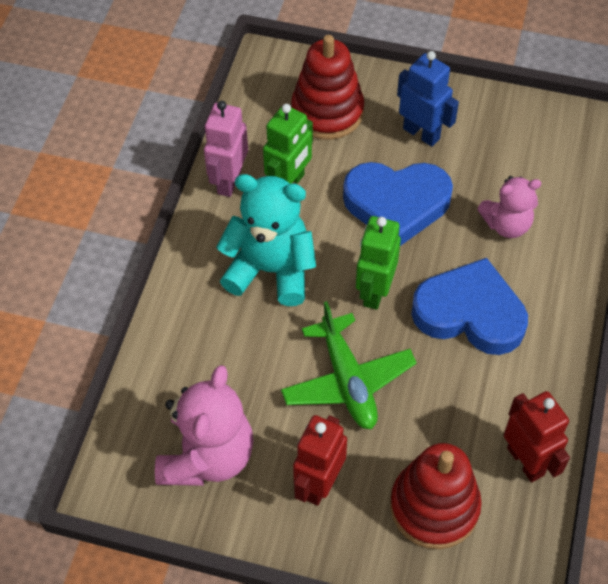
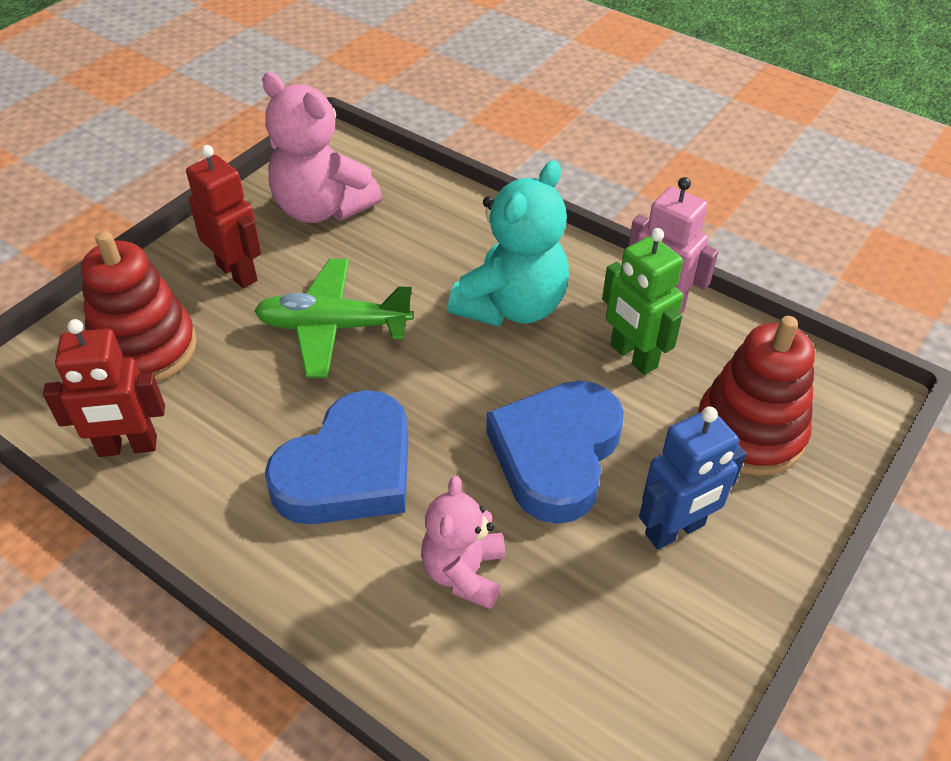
camera: 110 degrees right, 10 degrees down
(374, 291) = (433, 387): green robot -> none

